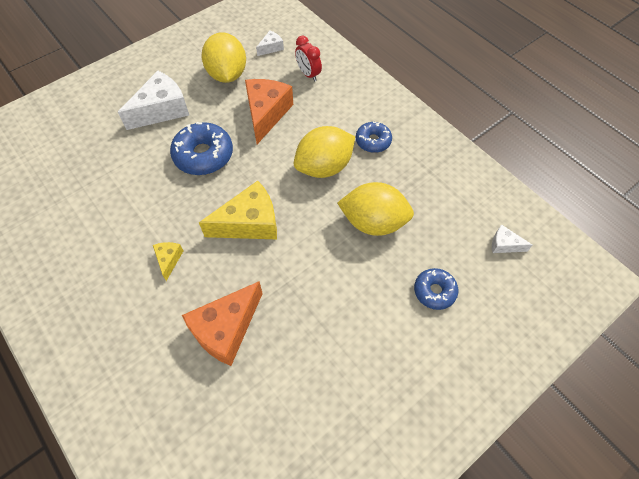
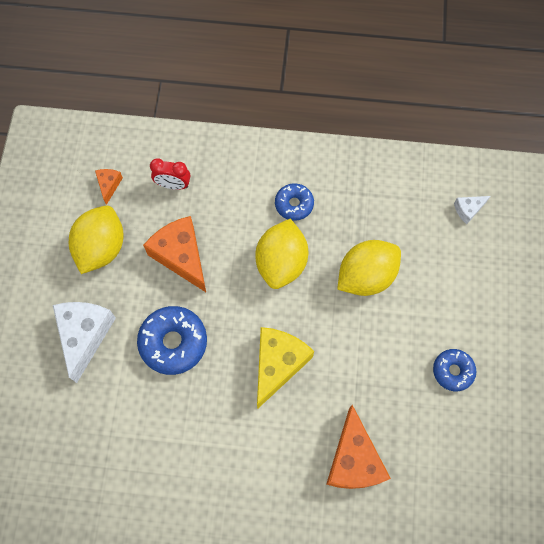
camera: 45 degrees left, 10 degrees up
(169, 260) = (252, 453): yellow cheese -> none
(227, 74) = (101, 248): yellow lemon -> yellow lemon turned 75 degrees clockwise
(271, 48) = (109, 185): white cheese -> orange cheese
(434, 291) = (458, 291): blue donut -> blue donut (453, 371)

